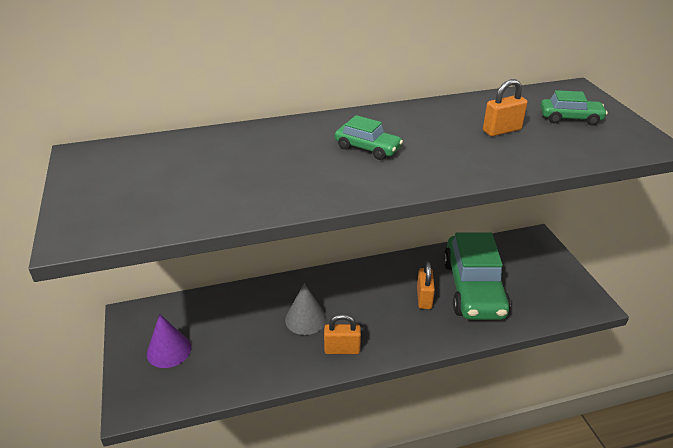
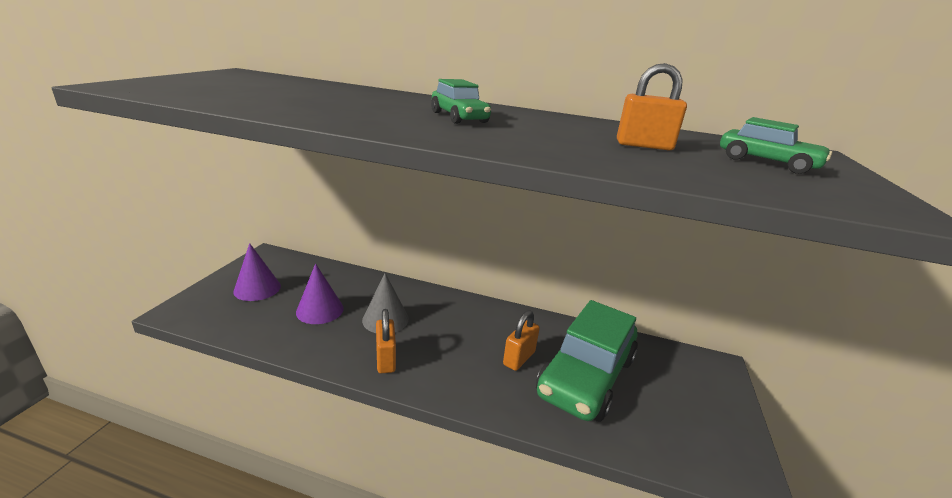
camera: 30 degrees right, 10 degrees down
(247, 339) = (320, 310): none -> purple cone
(342, 349) = (385, 359): orange padlock -> orange padlock turned 45 degrees clockwise

